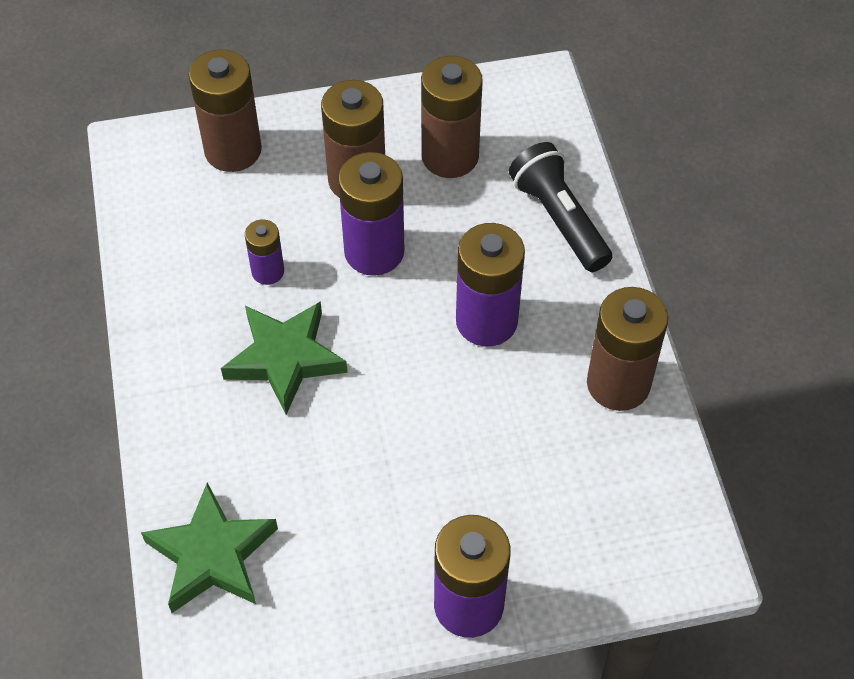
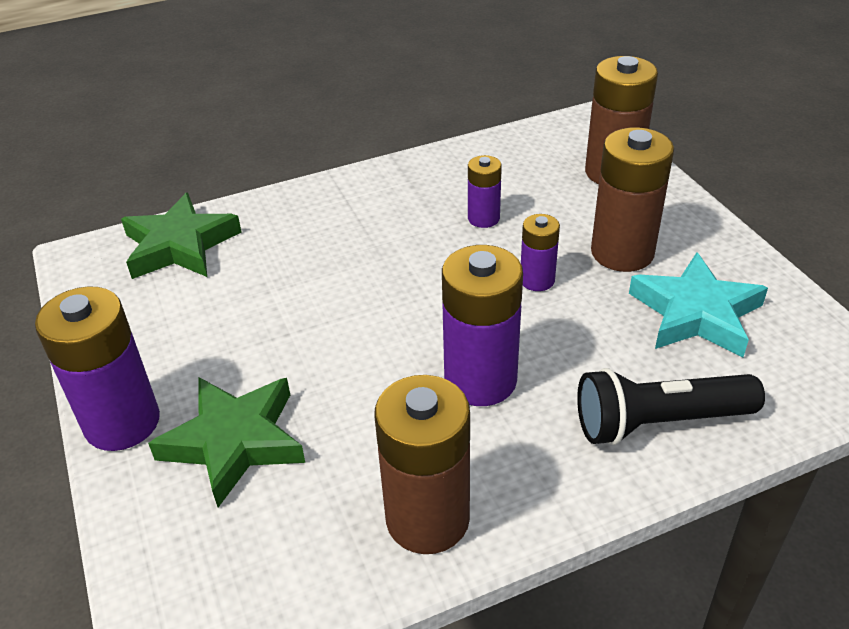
camera: 80 degrees right, 15 degrees down
(285, 358) = (389, 247): green star -> green star (235, 442)
(374, 252) = (537, 280): purple battery -> purple battery, size x0.54
(450, 156) = (696, 313): brown battery -> turquoise star
(558, 219) = (658, 422): black flashlight -> black flashlight turned 150 degrees counterclockwise

